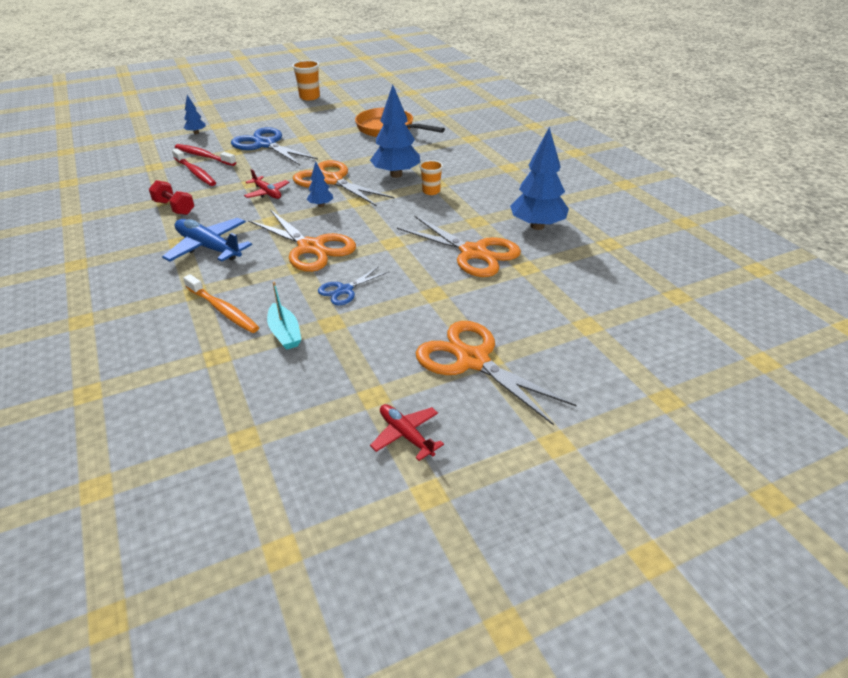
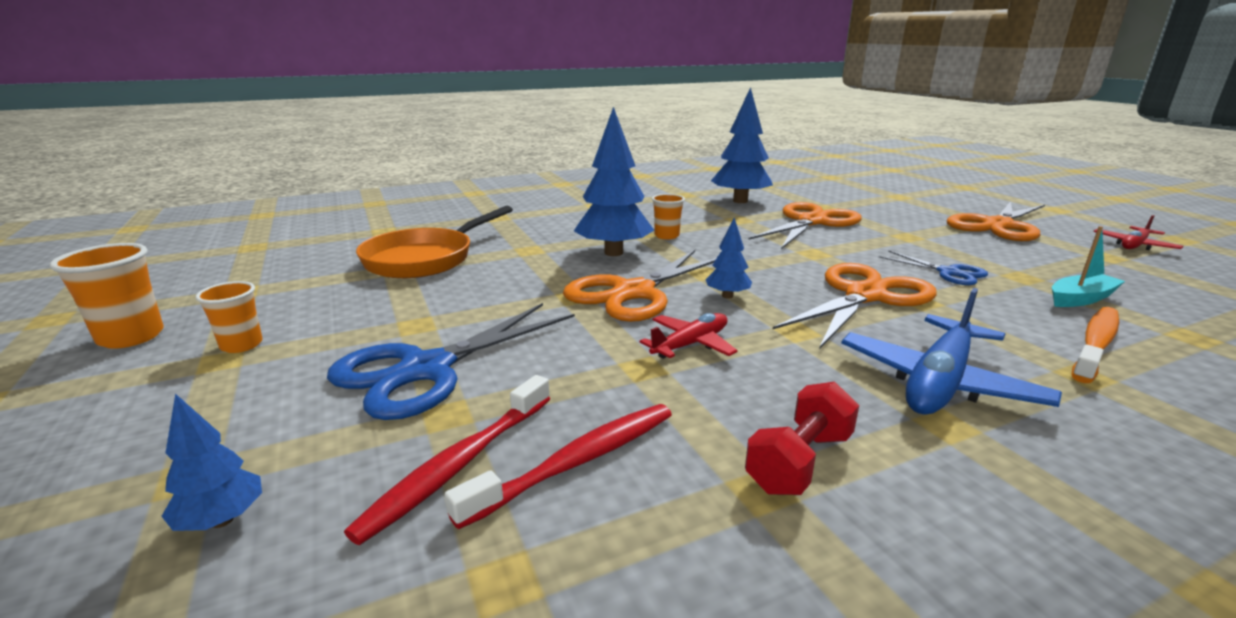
camera: 90 degrees left, 15 degrees down
(297, 113) = (241, 345): none -> orange cup

